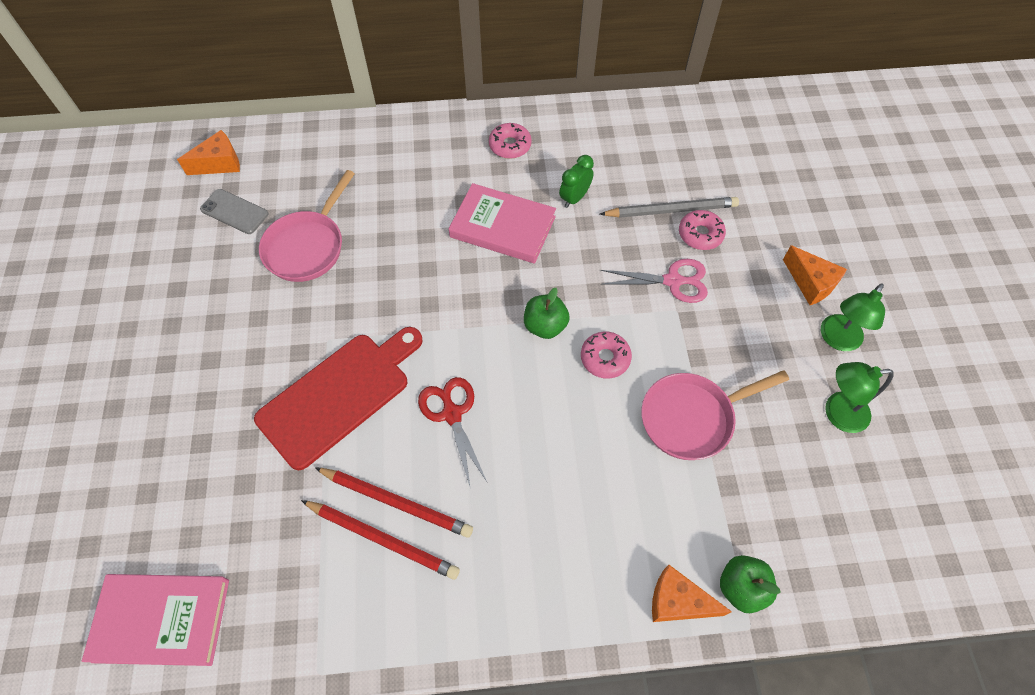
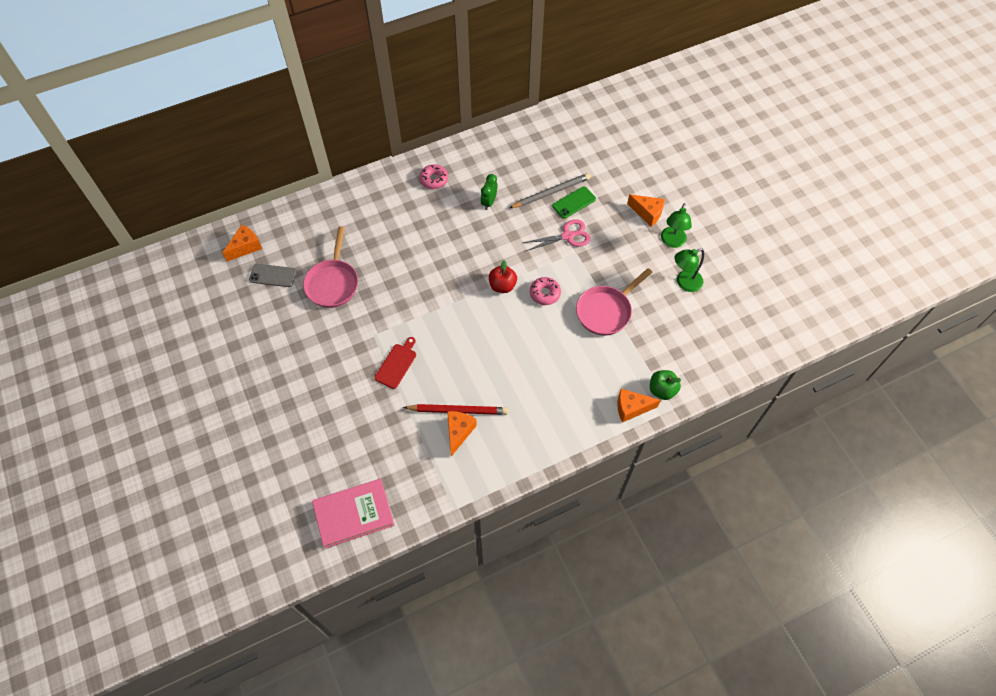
camera: 20 degrees left, 0 degrees up
(339, 395) = (396, 364): red cutting board -> red cutting board, size x0.51
(382, 539) = (459, 432): red pencil -> orange cheese
(451, 414) = (468, 353): red scissors -> none
(502, 227) = (451, 233): pink book -> none
(545, 326) = (502, 286): green apple -> red apple
(700, 234) = (574, 202): pink donut -> green phone

